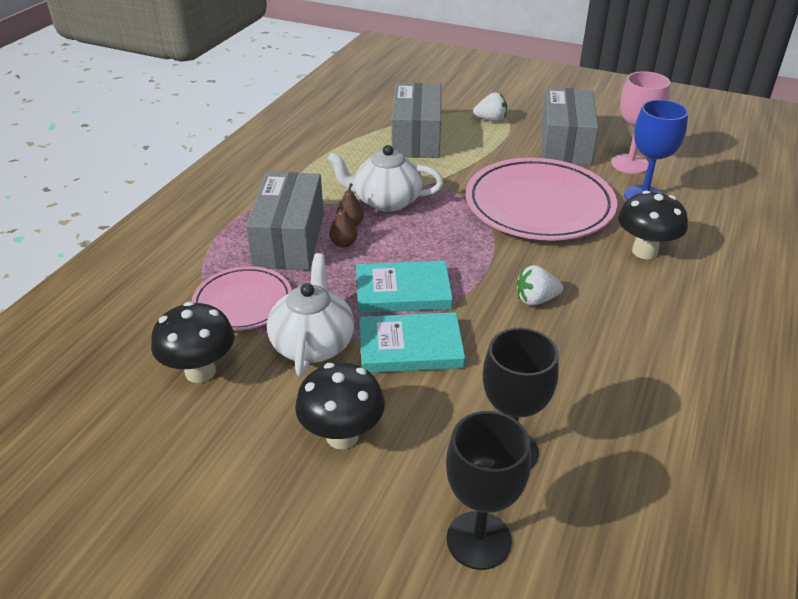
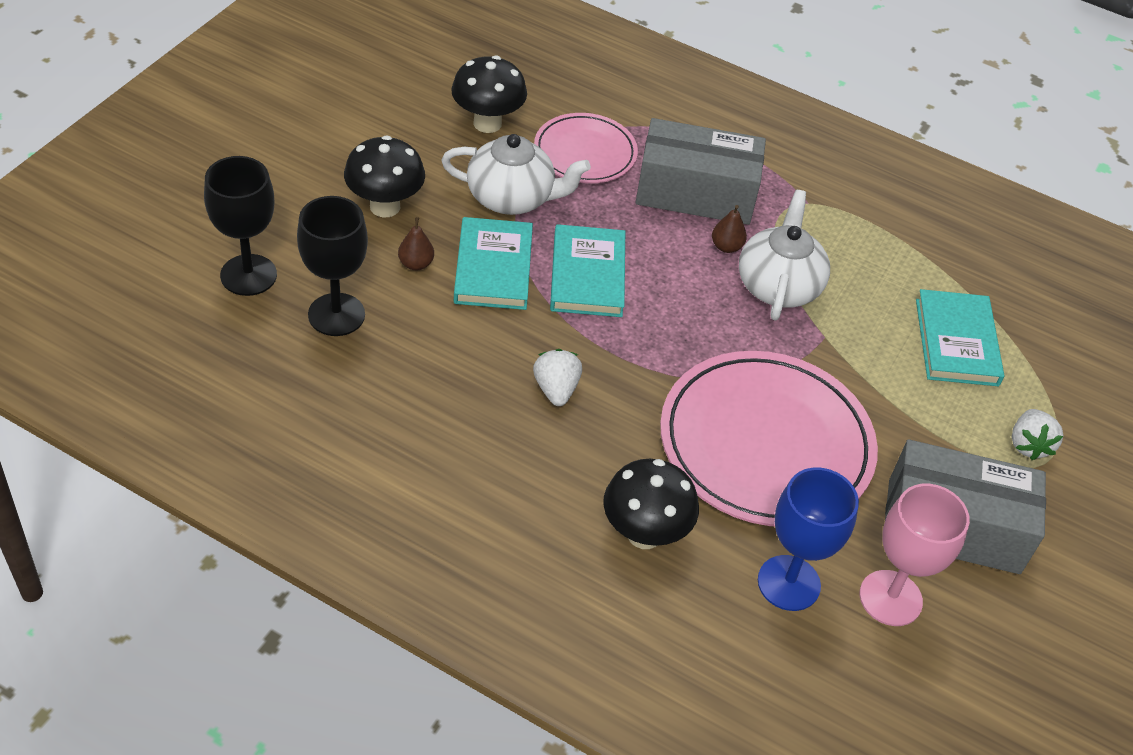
camera: 90 degrees right, 10 degrees up
(344, 243) = (685, 237): brown pear -> brown pear (416, 264)
(416, 138) = (956, 342): grey box -> turquoise book

